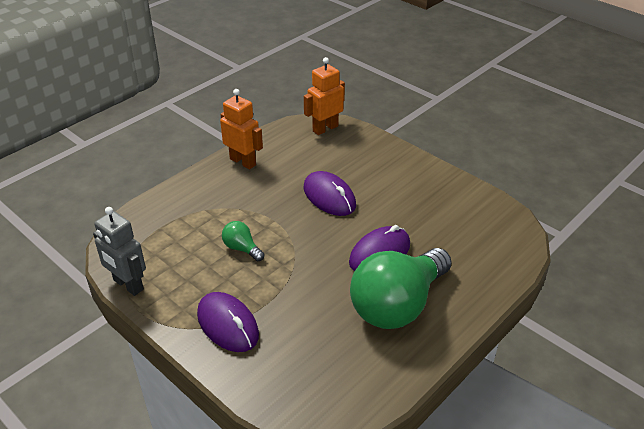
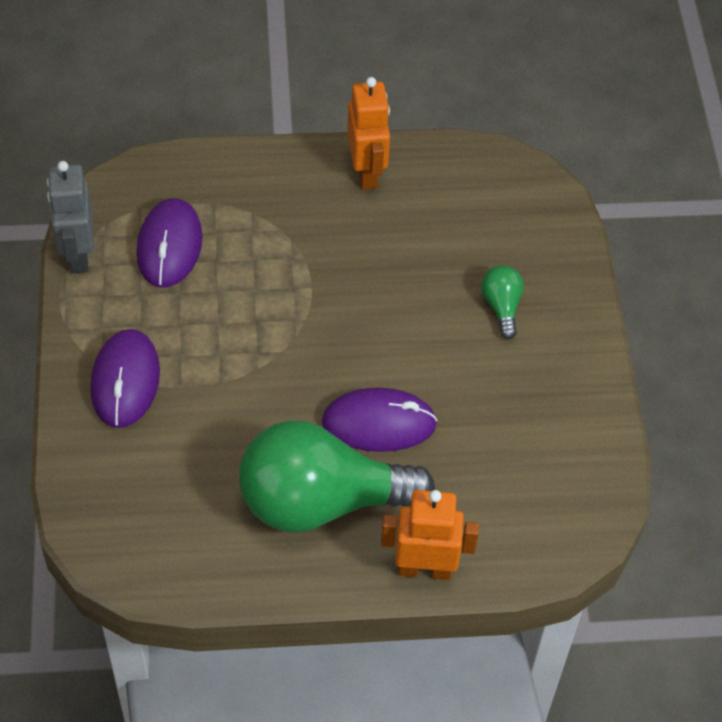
camera: 40 degrees right, 15 degrees up
(242, 248) = (236, 297): green light bulb -> green light bulb (501, 307)
(325, 128) = (528, 191): orange robot -> orange robot (424, 569)
(329, 197) = (412, 301): purple mouse -> purple mouse (169, 246)

